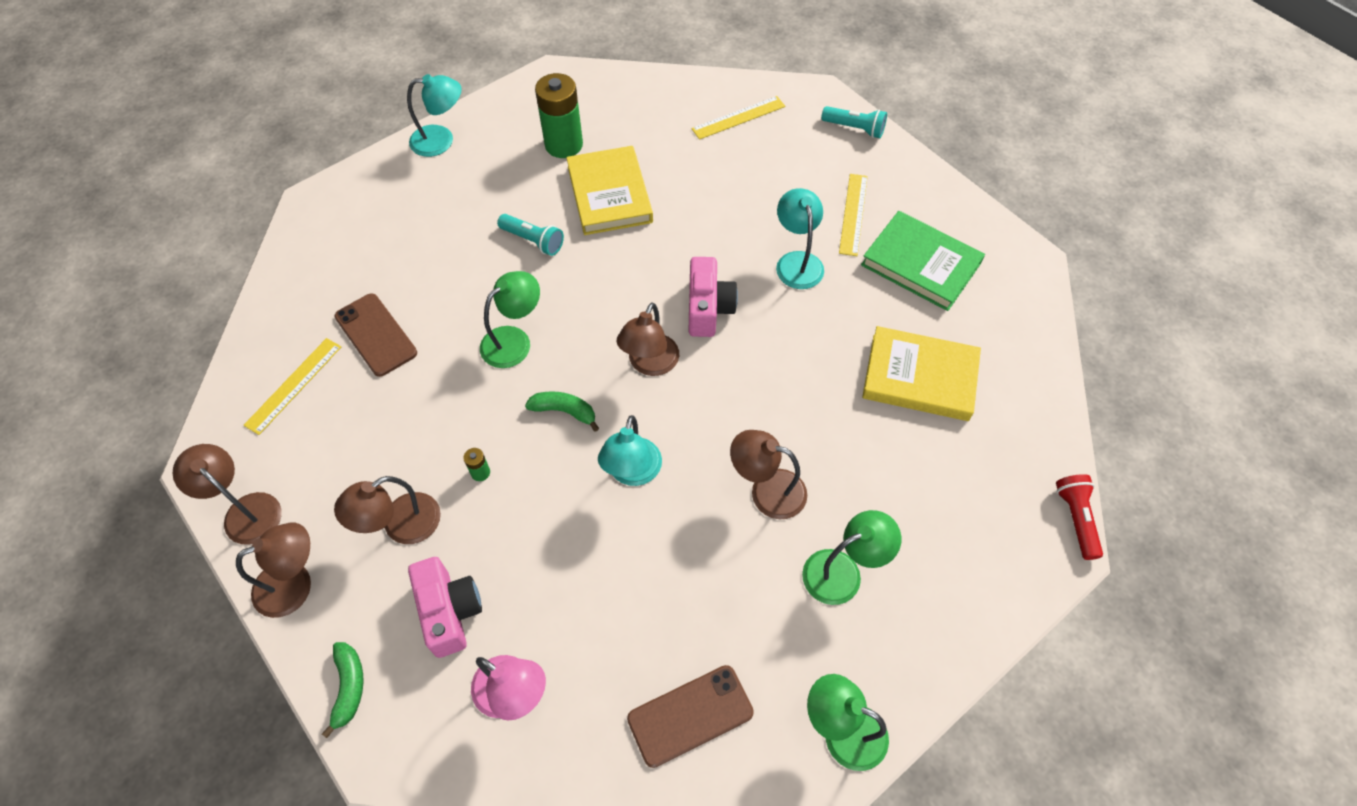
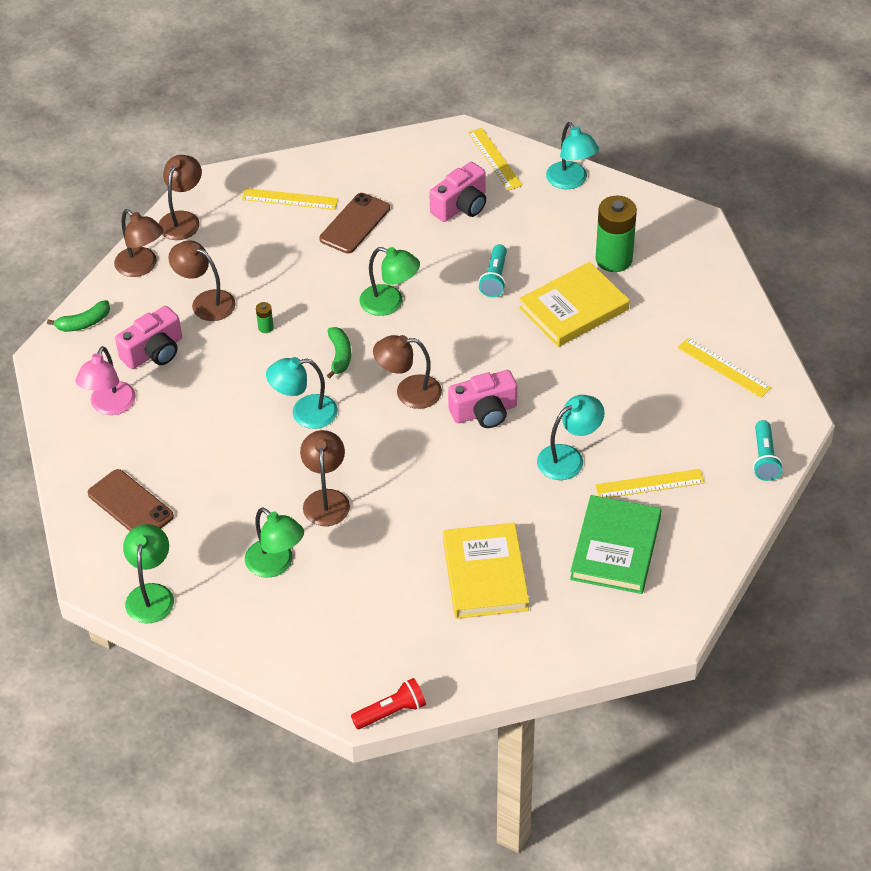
camera: 70 degrees right, 10 degrees down
(368, 186) = (495, 159): none -> yellow ruler
(414, 235) = (461, 206): none -> pink camera

